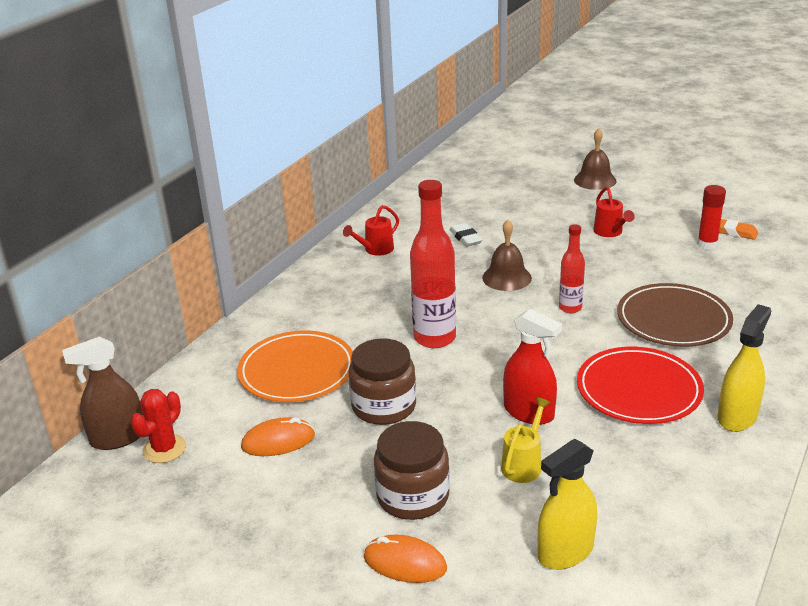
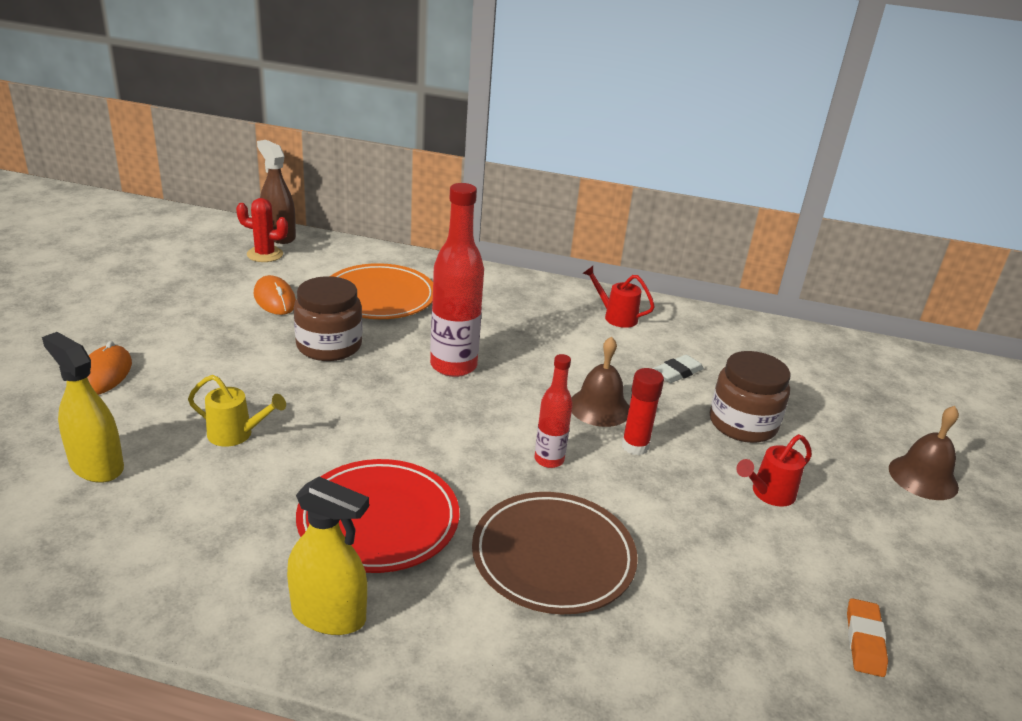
camera: 70 degrees right, 0 degrees up
(413, 496) = (193, 372): brown jar -> brown jar (742, 424)
(529, 412) = (326, 434): red spray bottle -> none
(707, 244) = (798, 603): red glue stick -> red glue stick (635, 446)

